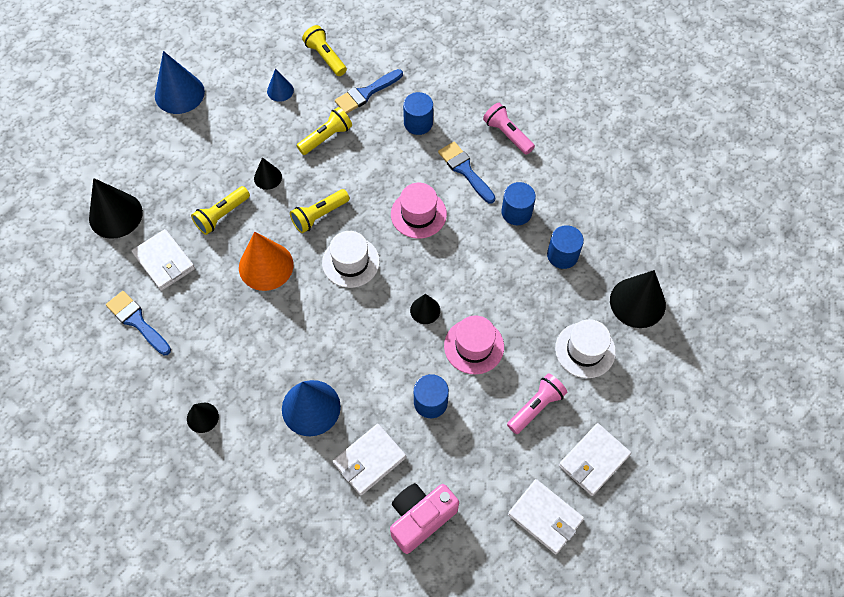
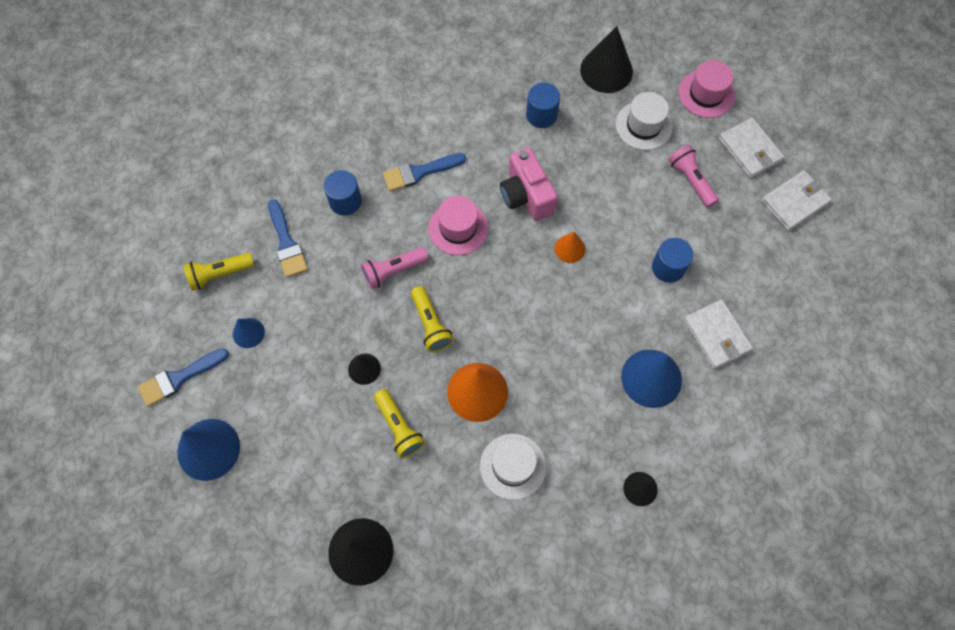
camera: 75 degrees left, 5 degrees up
(137, 321) = (510, 544): blue brush -> blue brush (179, 378)
(164, 261) = (441, 502): white wallet -> none
(326, 137) = (331, 296): yellow flashlight -> none
(351, 262) = (496, 305): white hat -> white hat (513, 466)
(420, 518) = (780, 304): pink camera -> pink camera (526, 195)
(425, 310) = (569, 248): black cone -> orange cone
(474, 346) = (618, 215): pink hat -> pink hat (706, 94)
(507, 134) = (389, 123): pink flashlight -> pink flashlight (393, 271)
(516, 212) = (483, 140): blue cylinder -> none

